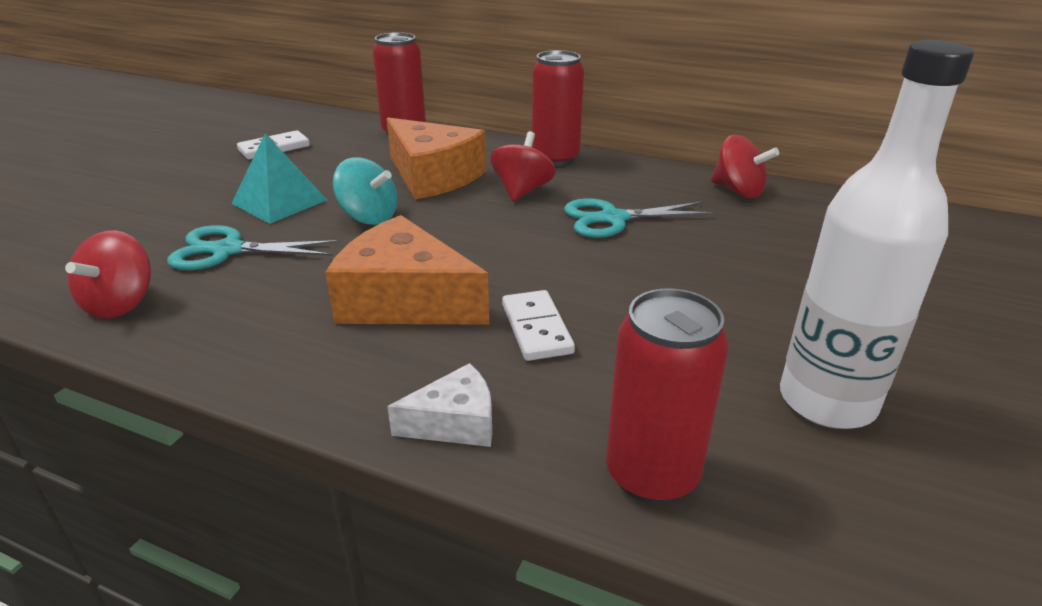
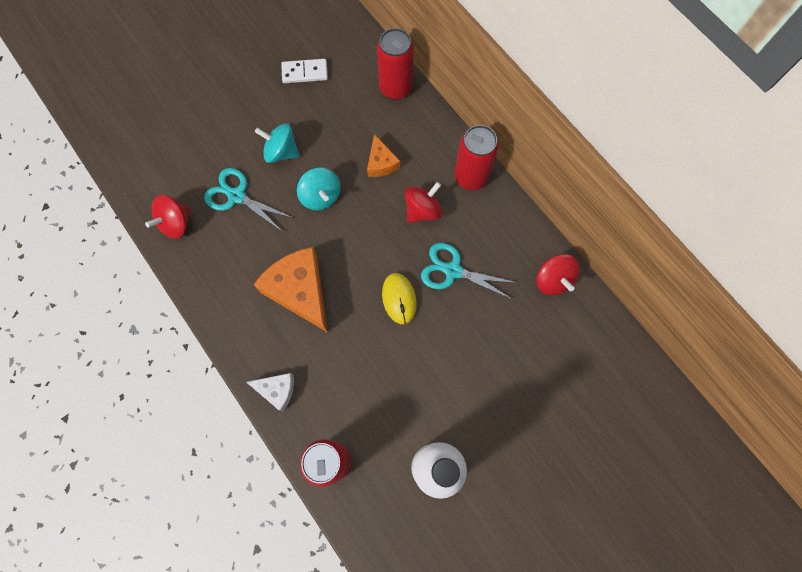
camera: 30 degrees right, 40 degrees up
(279, 201) = (281, 152): turquoise pyramid -> turquoise spinning top
(433, 176) = (381, 163): orange cheese -> orange cheese, size x0.53
(536, 328) = (346, 348): white domino -> none
(568, 260) = (399, 298): none -> yellow mouse

